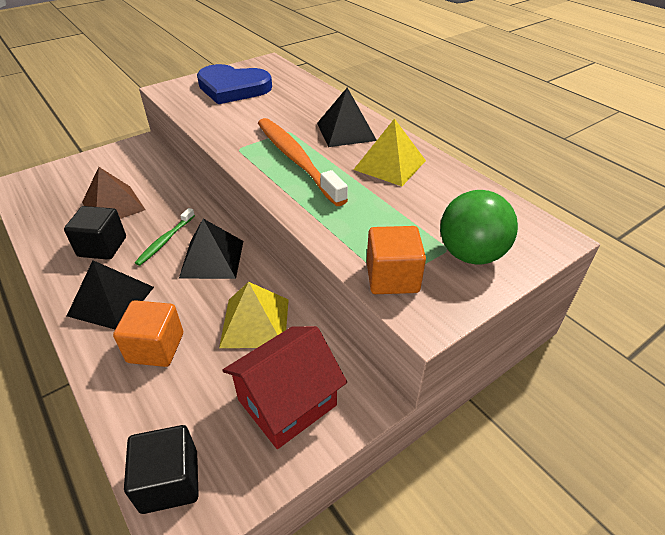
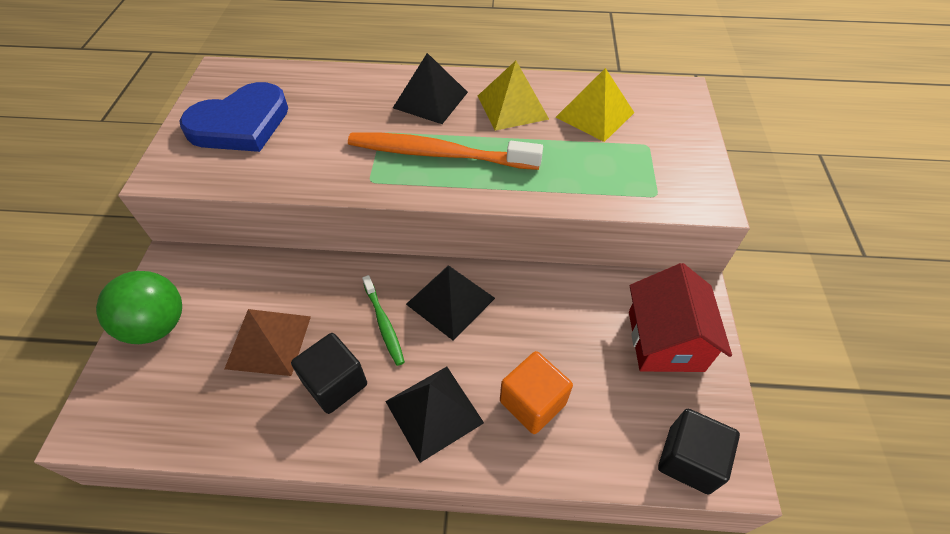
camera: 50 degrees left, 10 degrees up
(255, 322) = (563, 314): yellow pyramid -> yellow pyramid (595, 115)
(392, 277) = (654, 192): orange cube -> none
(471, 254) = (664, 138): green ball -> green ball (157, 325)

